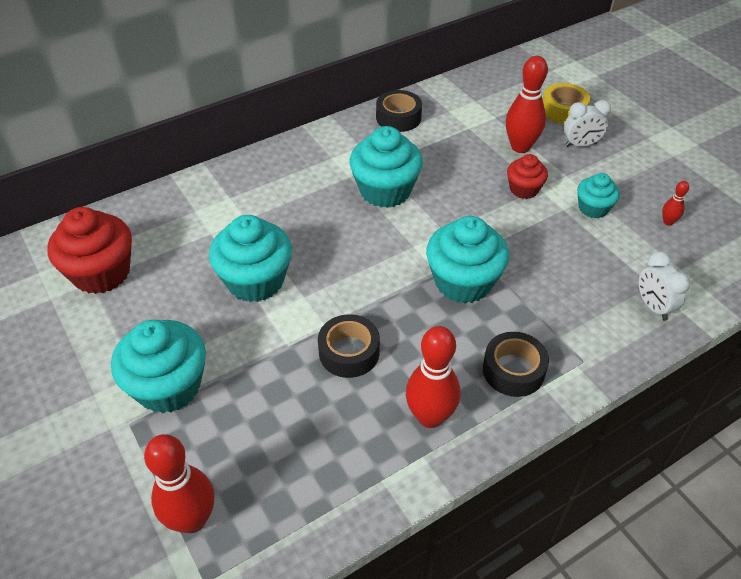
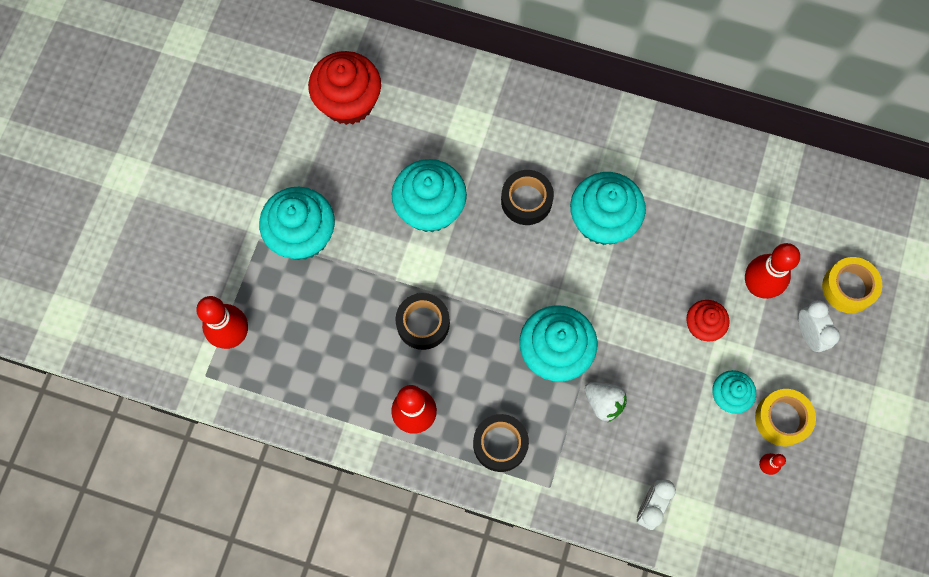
camera: 50 degrees right, 25 degrees up
(398, 118) = (704, 158): black tape -> black tape (526, 201)
(535, 279) = (603, 402): none -> white strawberry
(580, 145) = (808, 334): white clock -> white clock turned 150 degrees counterclockwise
(636, 193) = (782, 419): none -> yellow tape

